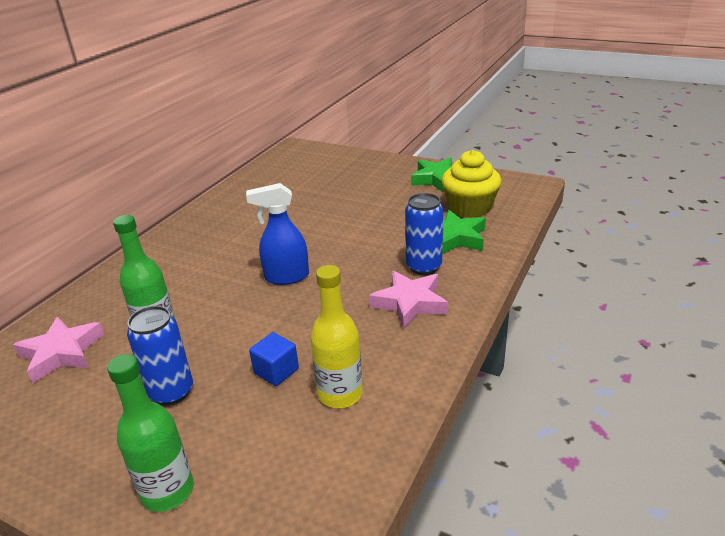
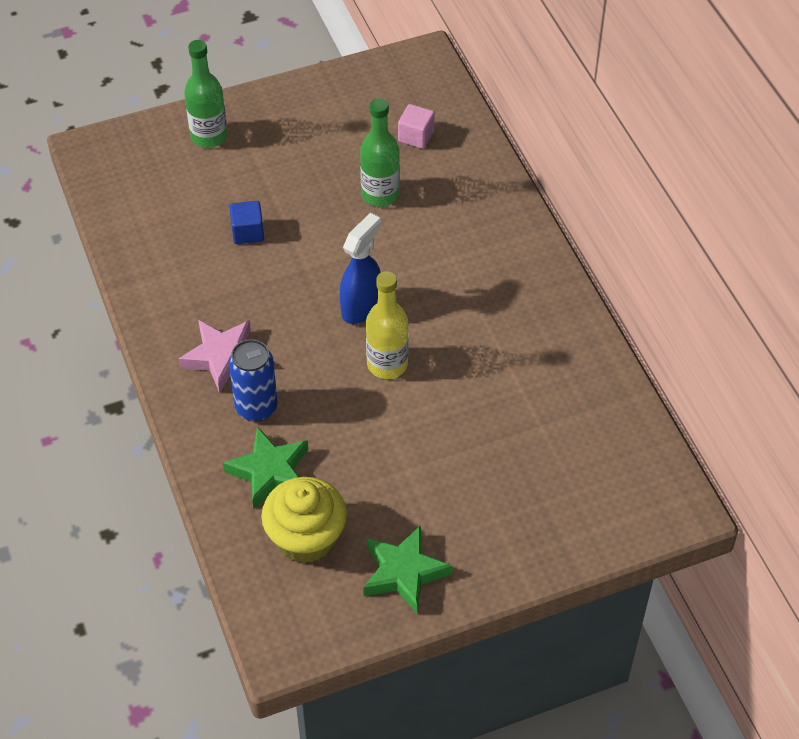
camera: 130 degrees right, 20 degrees up
(62, 353) = (416, 136): pink star -> pink cube
(171, 392) = (295, 172): blue can -> none
(340, 394) = (183, 249): yellow bottle -> yellow bottle (387, 364)

